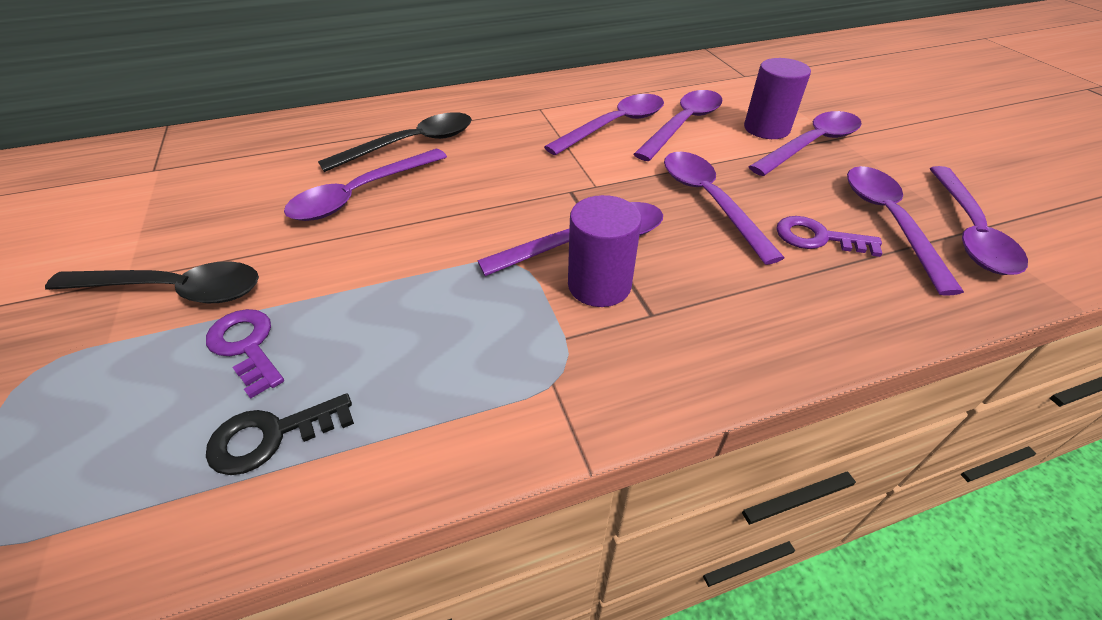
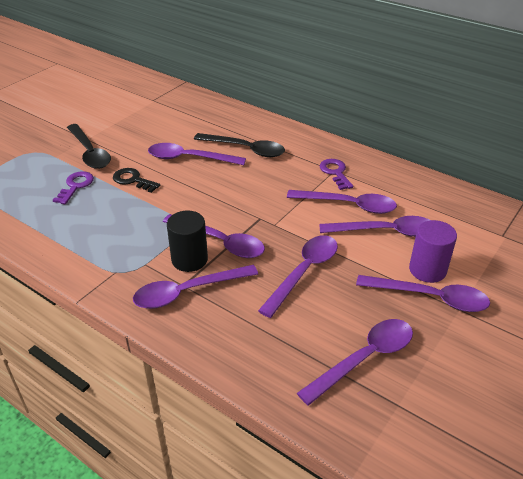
camera: 55 degrees right, 5 degrees down
(271, 436) = (41, 216): black key -> black key (133, 180)
(599, 285) = (189, 259): purple cylinder -> black cylinder
(818, 238) = (310, 329): purple key -> purple key (335, 172)
(969, 231) = (395, 403): purple spoon -> purple spoon (187, 292)

